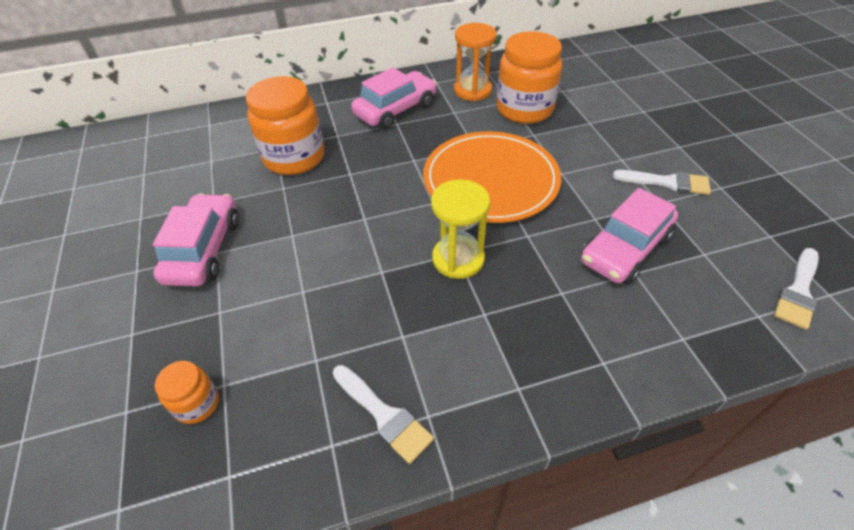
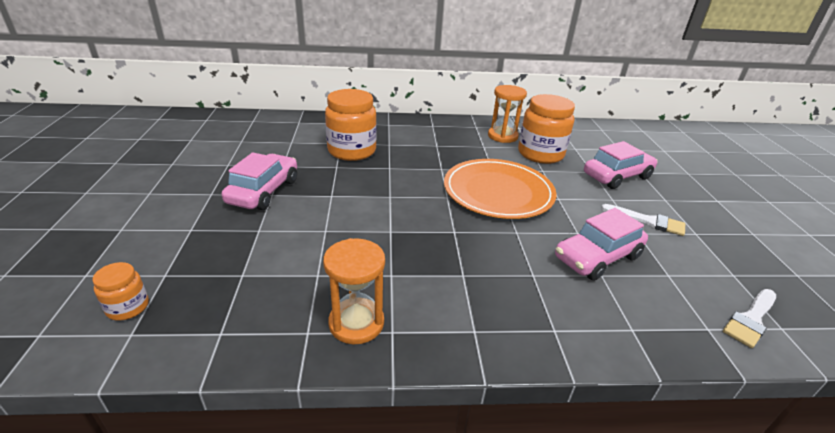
camera: 10 degrees right, 15 degrees down
(197, 404) = (217, 282): orange jar -> orange jar (128, 307)
(384, 415) = (356, 323): white brush -> orange hourglass
(395, 110) = (438, 137): pink car -> pink car (617, 176)
(458, 259) = (454, 235): yellow hourglass -> none

